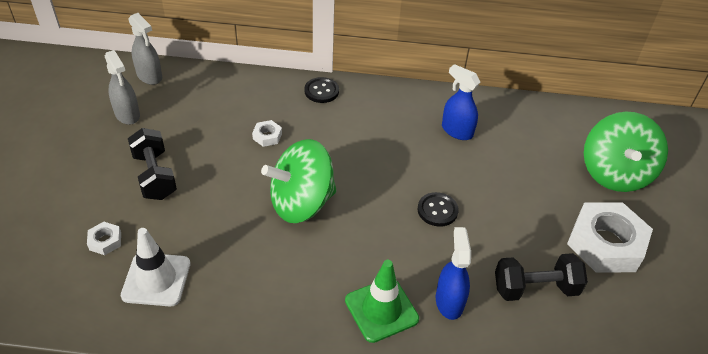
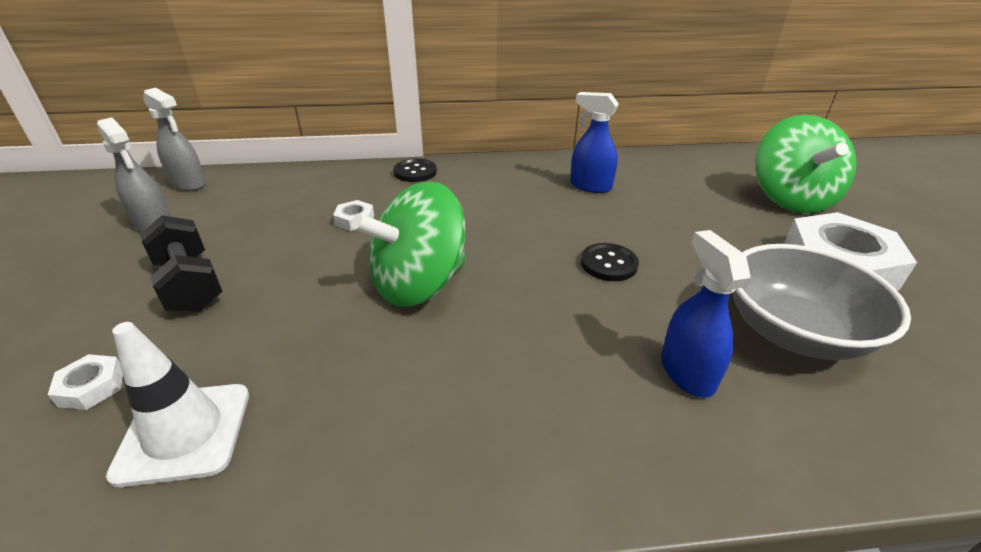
camera: 10 degrees left, 10 degrees down
(381, 310) = (590, 405): green traffic cone -> none
(535, 288) = (793, 332): black dumbbell -> grey bowl

